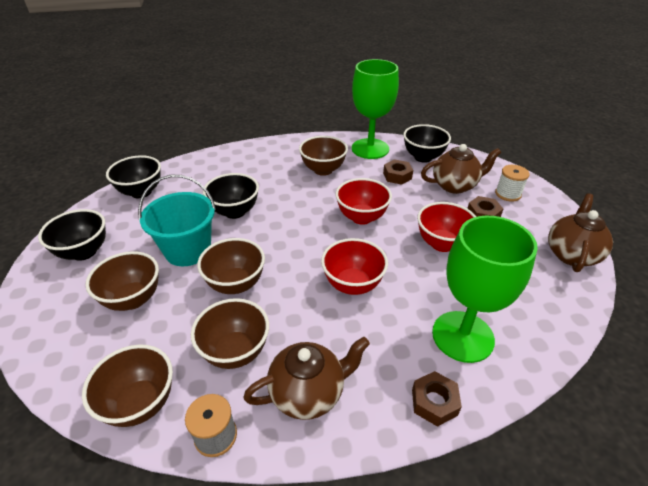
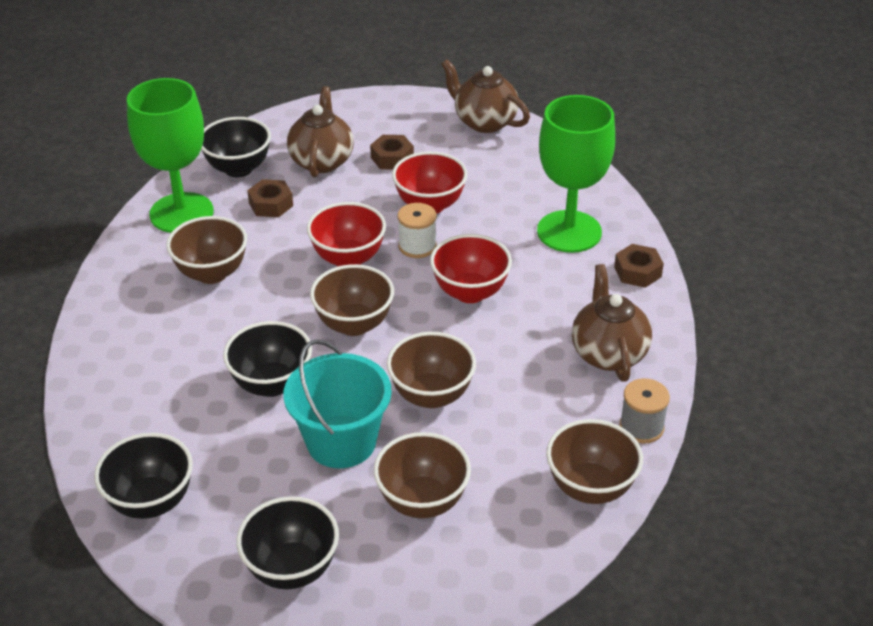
camera: 75 degrees left, 0 degrees up
(235, 352) = (541, 404): brown bowl -> brown bowl (354, 324)
(508, 194) = (362, 126): white spool -> white spool (417, 246)

